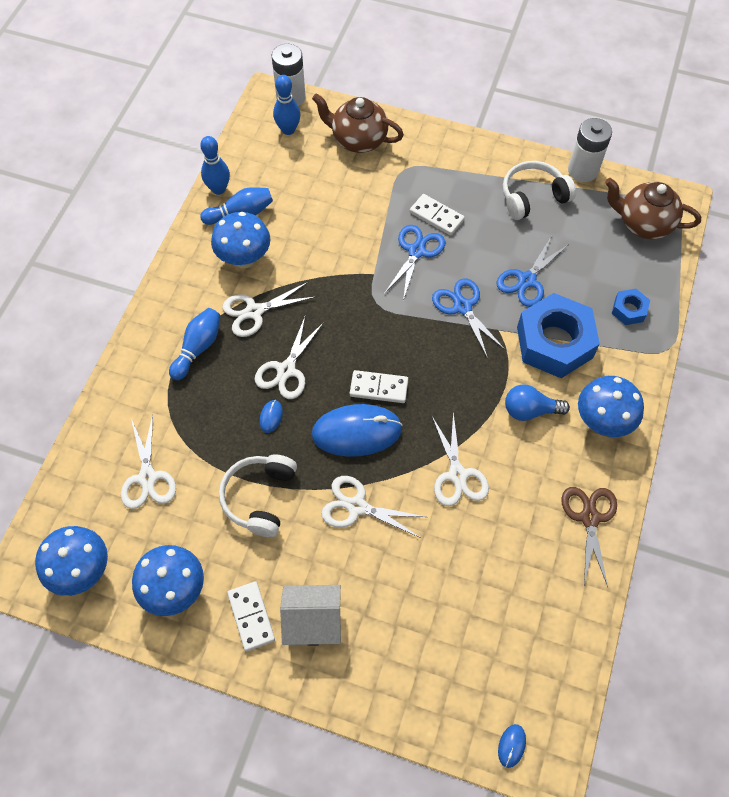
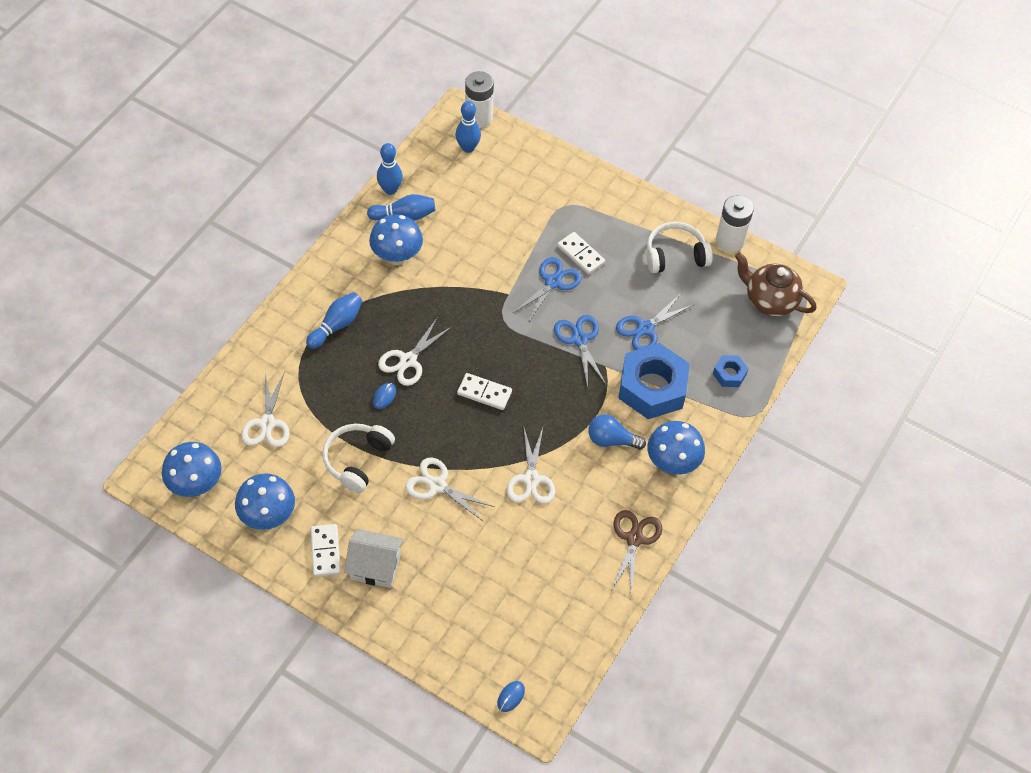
camera: 10 degrees right, 5 degrees down
(254, 312) = (393, 305): white scissors -> none
(356, 432) = (454, 425): blue mouse -> none
(358, 140) = (529, 170): brown teapot -> none

